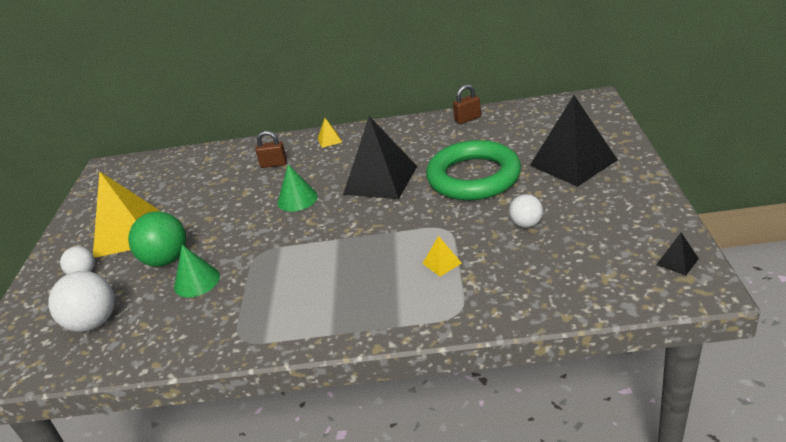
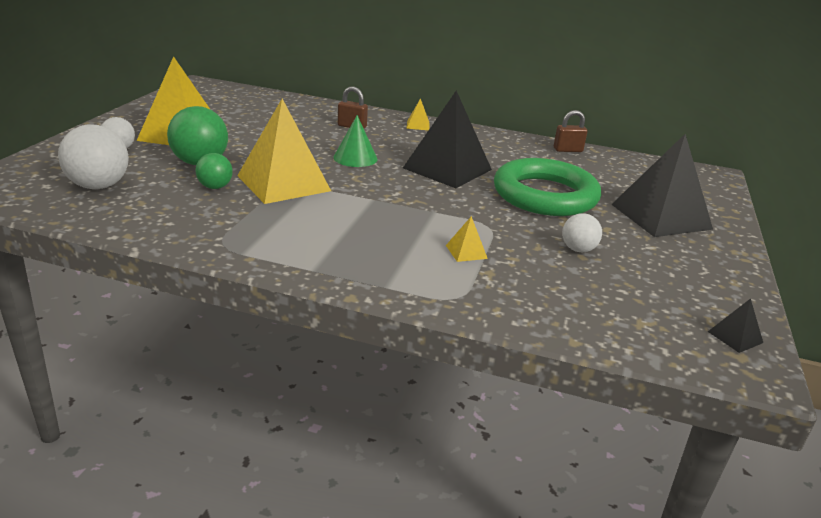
camera: 10 degrees right, 5 degrees down
(197, 281) = (215, 187): green cone -> green ball
(253, 252) = (284, 183): none -> yellow pyramid

